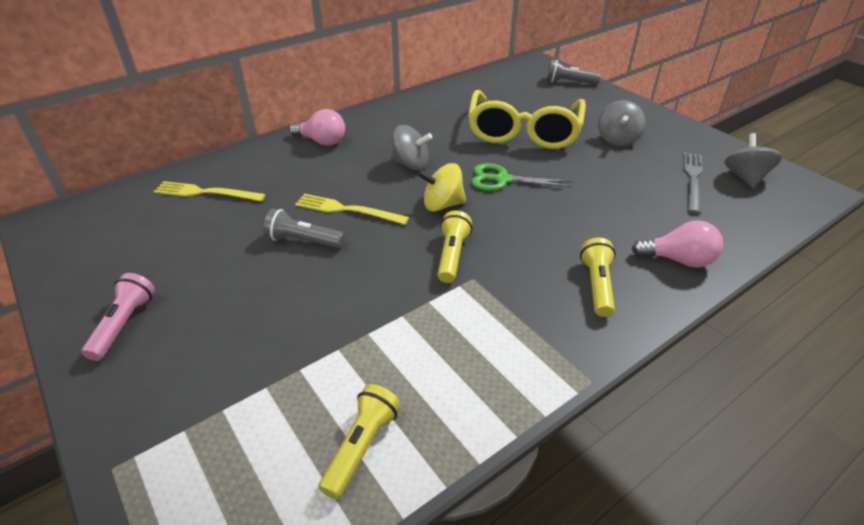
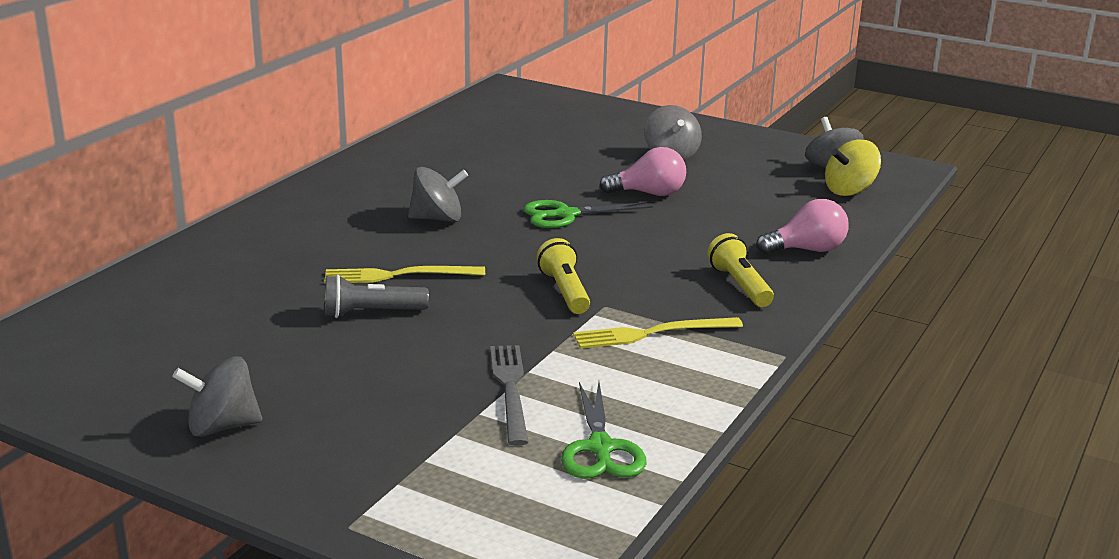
camera: 25 degrees left, 15 degrees down
(124, 324) = (222, 427): pink flashlight -> grey spinning top
(206, 192) = (182, 293): yellow fork -> yellow fork (652, 333)
(322, 141) = (291, 215): pink light bulb -> pink light bulb (649, 194)
(362, 446) = (600, 448): yellow flashlight -> green scissors
(442, 205) = (513, 250): yellow spinning top -> yellow spinning top (850, 191)
(523, 132) = (553, 164): yellow glasses -> none
(569, 82) = (569, 104): grey flashlight -> none
(692, 179) = (778, 180): grey fork -> grey fork (510, 389)

